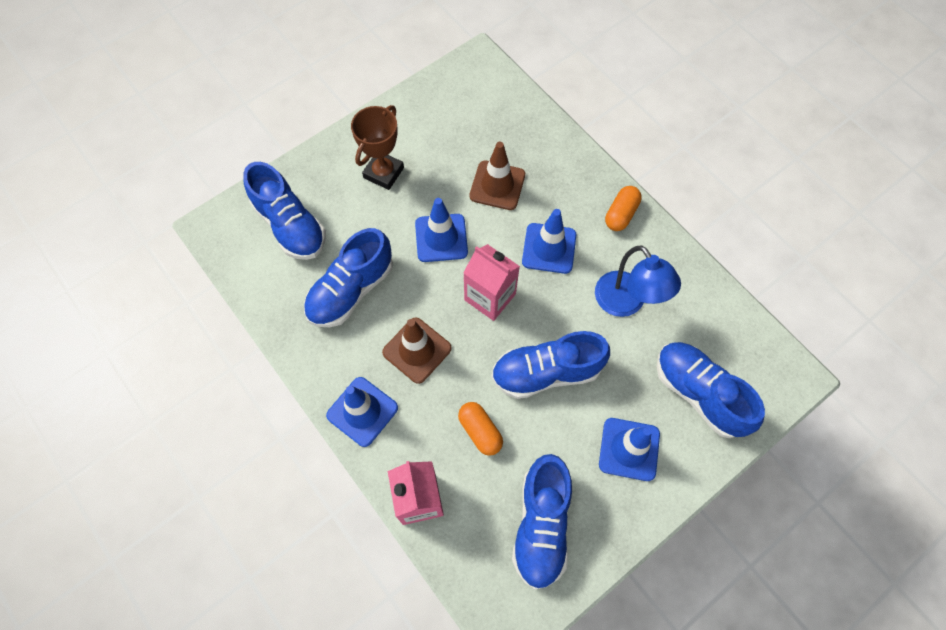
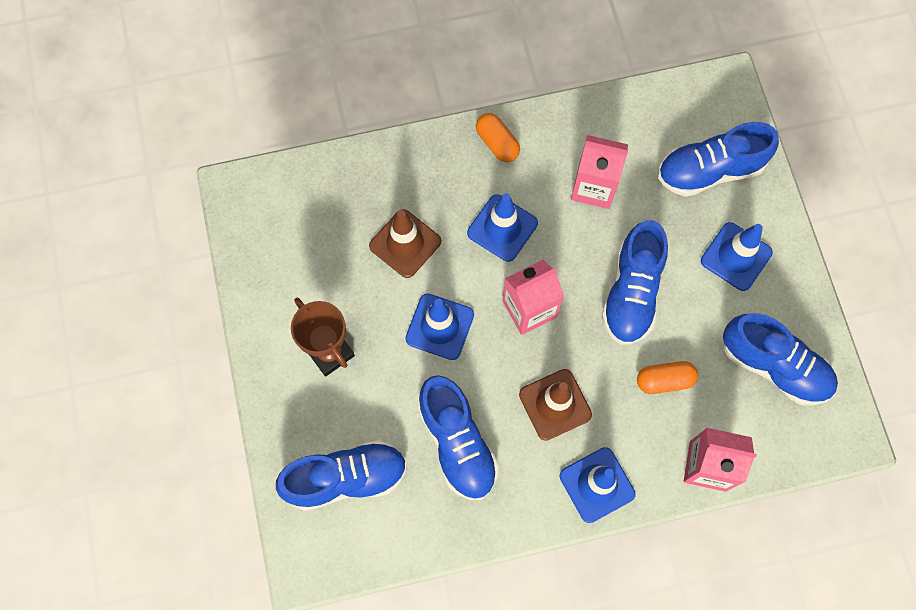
camera: 65 degrees left, 5 degrees up
(626, 303) = (594, 187): blue lamp -> pink carton

